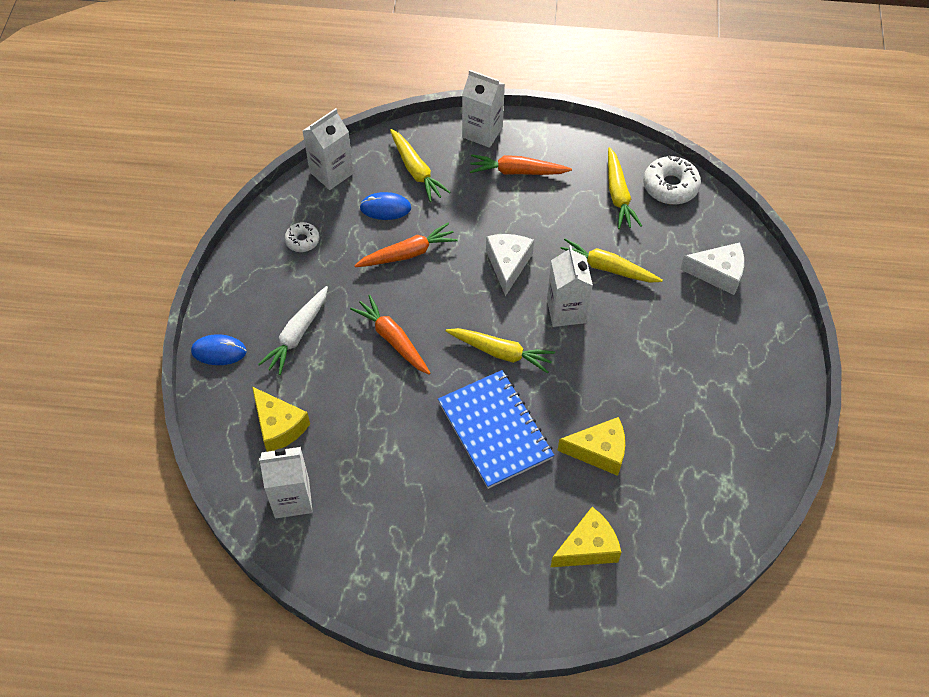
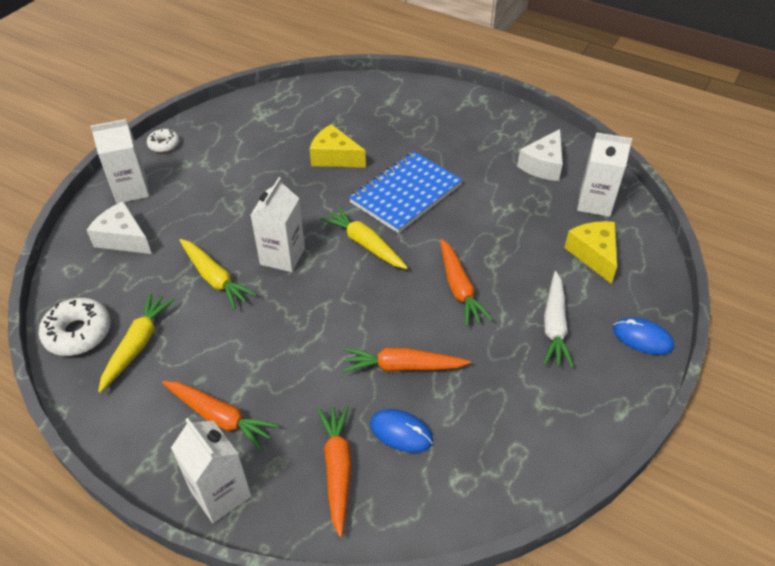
camera: 155 degrees left, 10 degrees down
(297, 335) = (554, 326): white carrot -> white carrot turned 135 degrees clockwise
(302, 240) = (517, 429): white donut -> white donut (164, 144)
(331, 173) = (448, 513): white carton -> white carton (131, 190)
(416, 171) = (337, 469): yellow carrot -> orange carrot
(495, 430) = (405, 194): blue notebook -> blue notebook turned 45 degrees clockwise
(508, 264) = (306, 316): white cheese -> white cheese (543, 165)
(588, 547) = (383, 114): yellow cheese -> none

